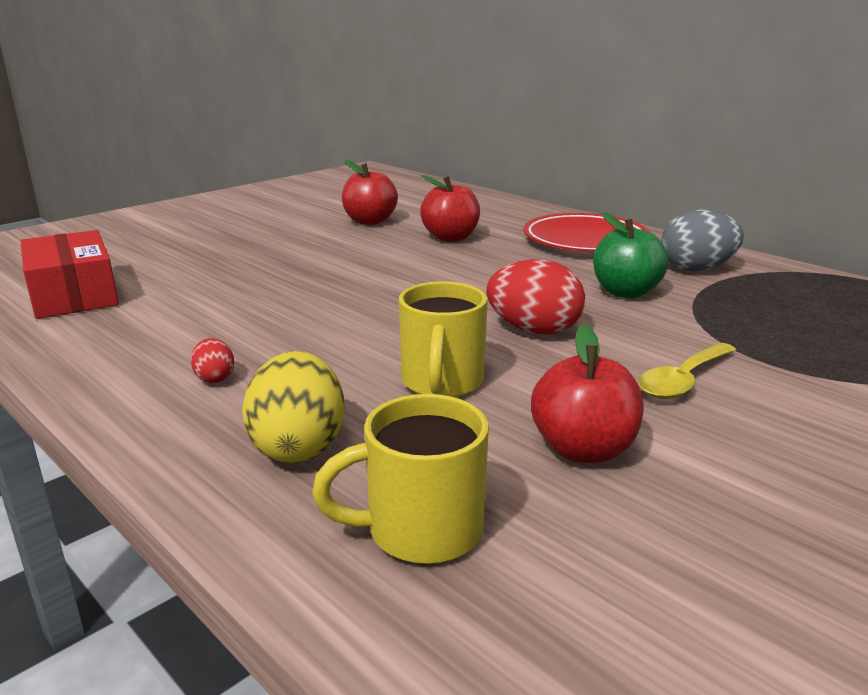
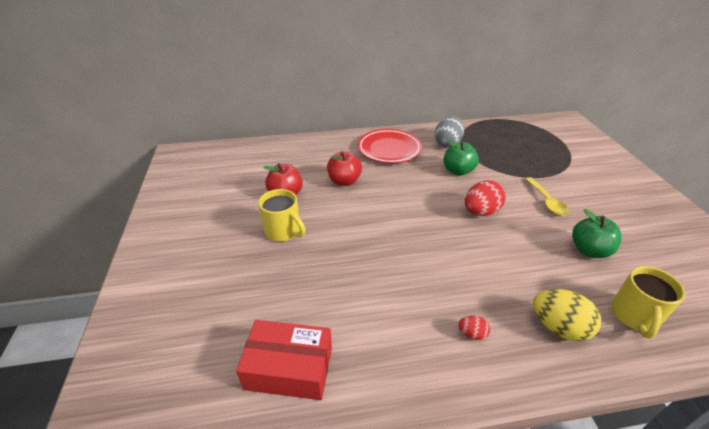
camera: 55 degrees left, 15 degrees up
(442, 383) = (518, 260): yellow mug -> yellow mug (283, 231)
(583, 449) = (589, 250): red apple -> green apple

